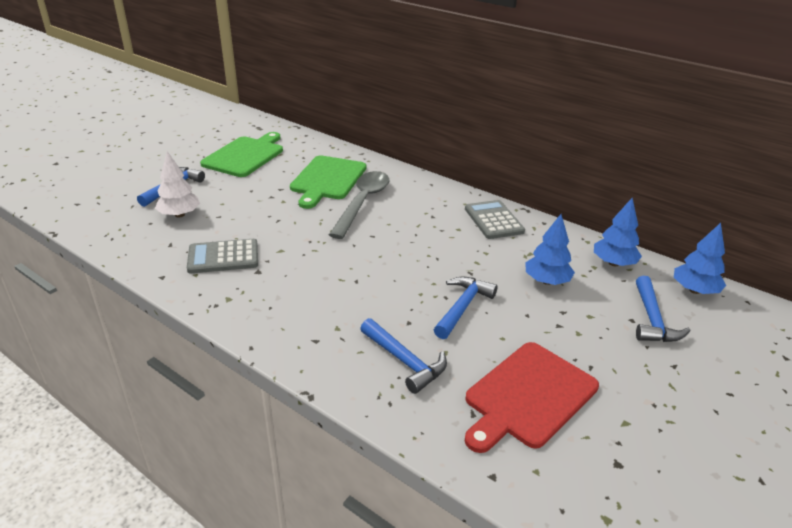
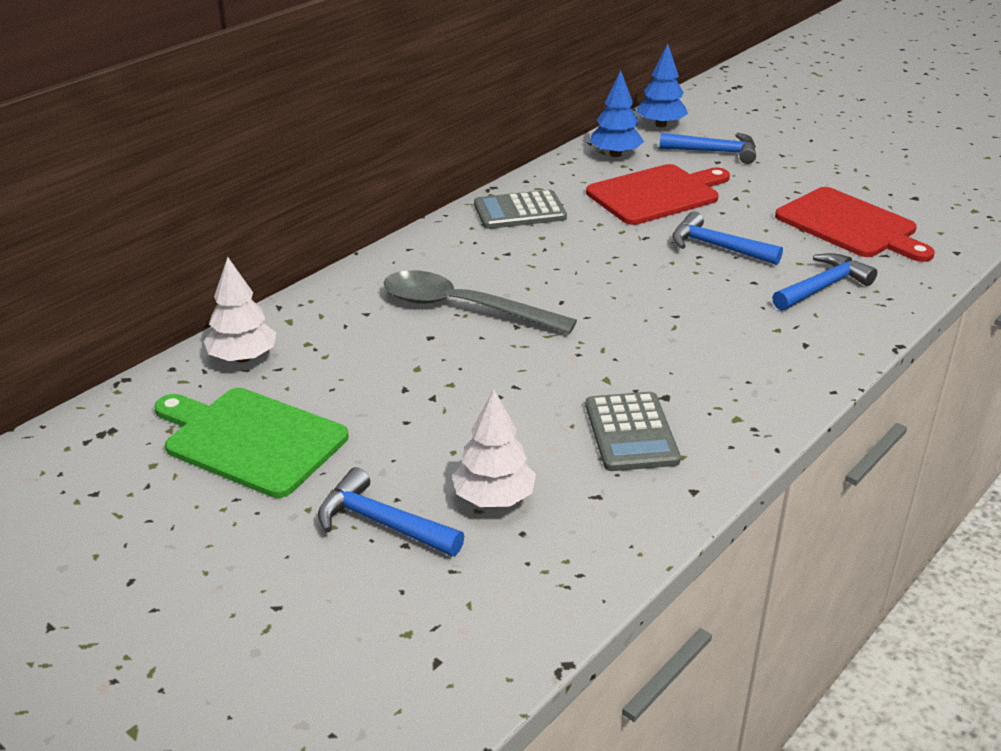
camera: 85 degrees left, 0 degrees up
(313, 149) = (243, 358): none -> white tree
(327, 180) = (378, 340): green cutting board -> none
(547, 281) = (656, 194): blue tree -> red cutting board

